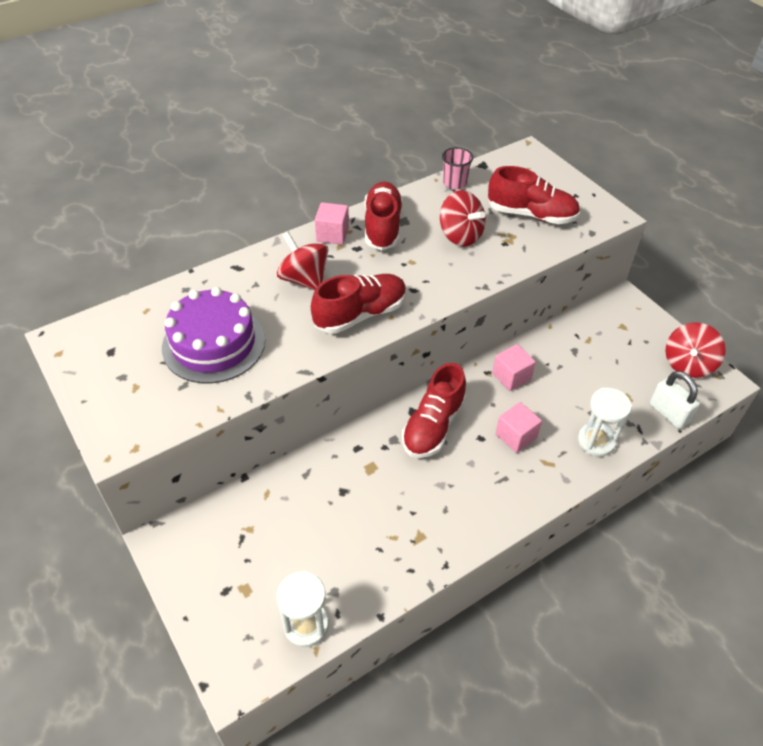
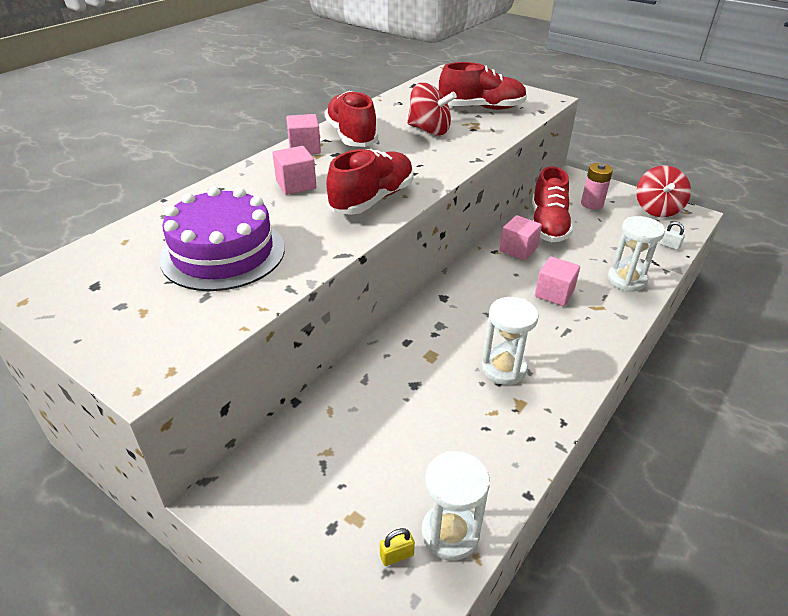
camera: 20 degrees left, 10 degrees down
(260, 627) = (396, 555): none -> yellow padlock
(304, 279) = (296, 184): red spinning top -> pink cube
(424, 499) = (503, 368): none -> white hourglass
(433, 426) = (472, 304): red shoe -> red shoe (548, 225)
(454, 183) = (398, 99): pink cup -> none
(621, 339) = (592, 204): none -> pink battery
(669, 413) = (669, 245): white padlock -> white padlock, size x0.48

